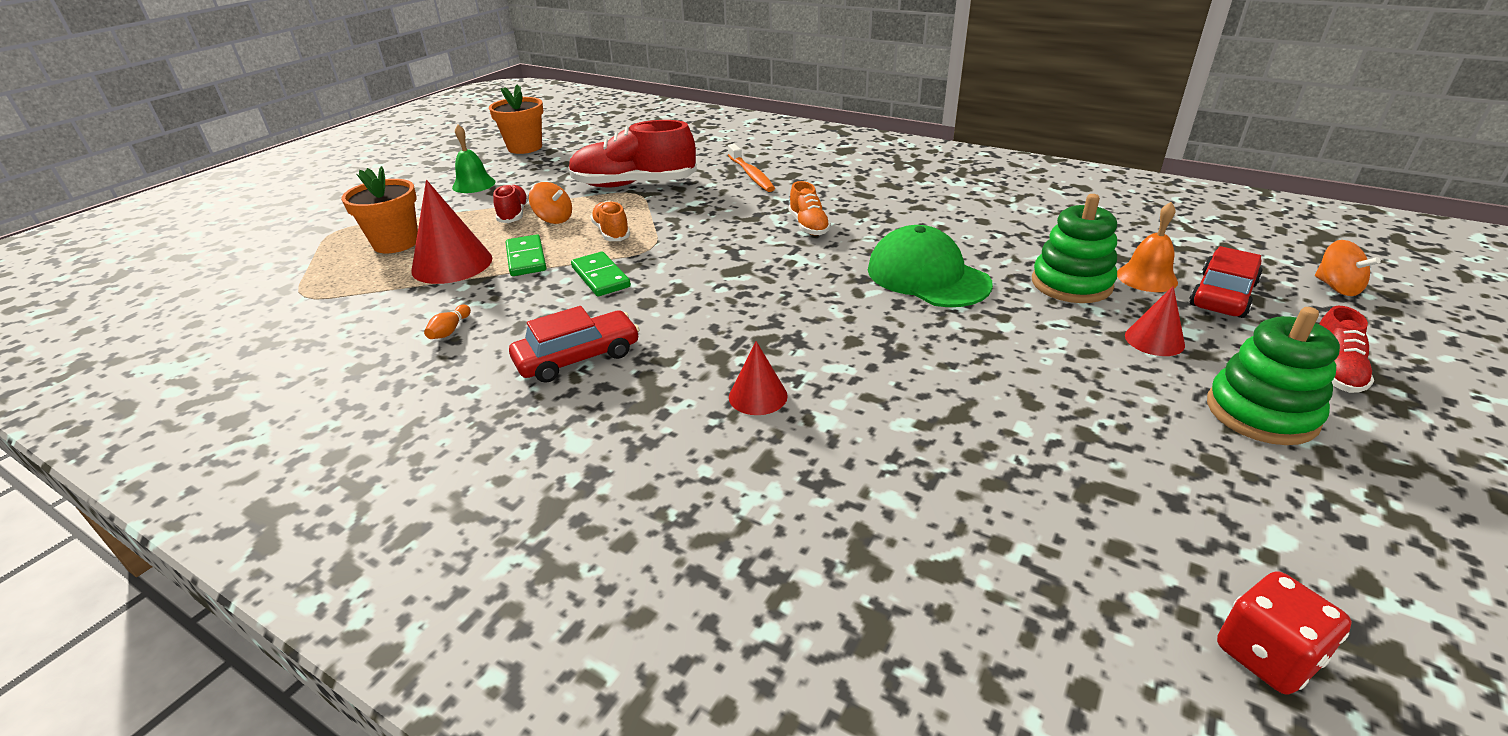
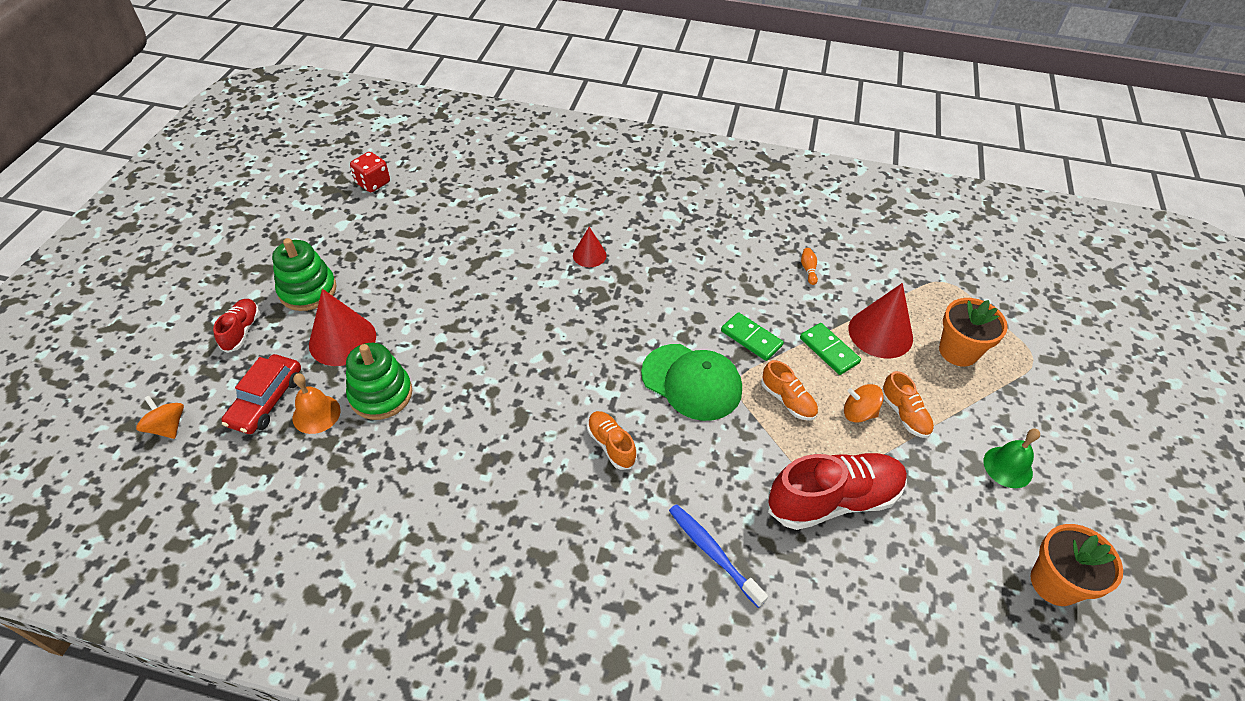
camera: 160 degrees right, 15 degrees up
(514, 214) = (904, 414): red shoe -> orange shoe
(578, 357) = (709, 263): red car -> none
(751, 174) = (713, 553): orange toothbrush -> blue toothbrush
(927, 276) = (495, 384): green cap -> green cap (691, 382)
(1154, 340) = (342, 340): red cone -> red cone, size x1.76

